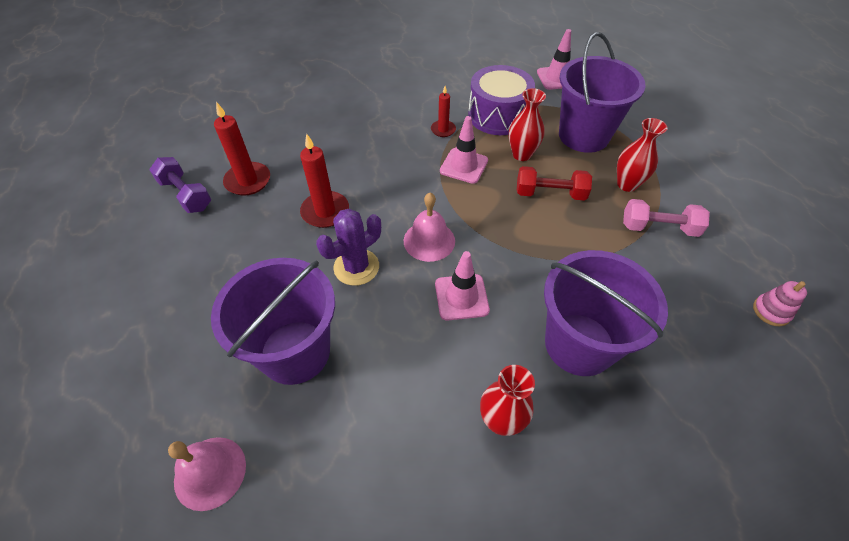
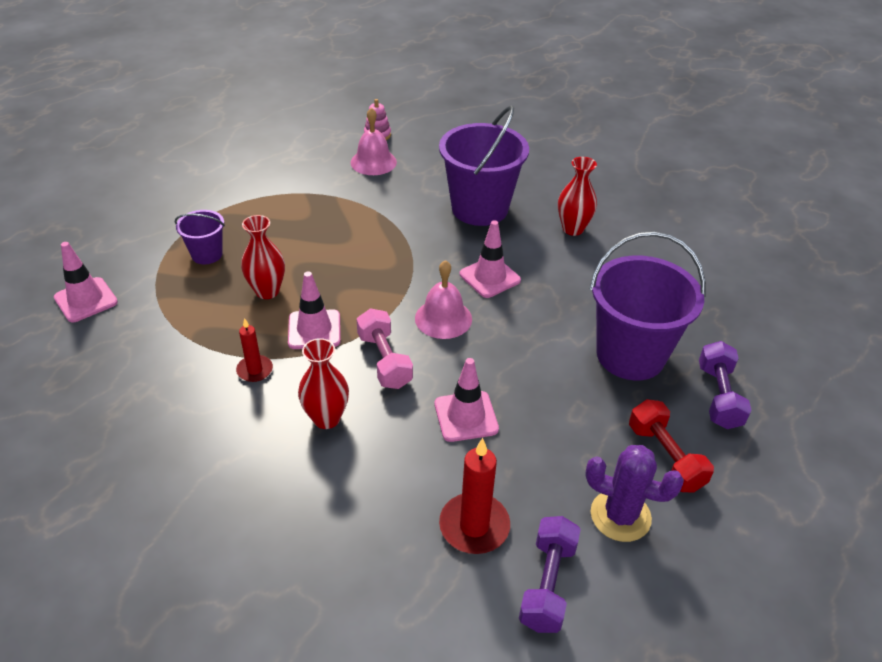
camera: 120 degrees left, 10 degrees down
(200, 391) = (718, 396): none -> purple dumbbell
(210, 472) = (753, 353): pink bell -> pink bell (373, 162)
(325, 211) = (466, 416): red candle -> pink traffic cone
(356, 267) = (515, 356): purple cactus -> purple cactus (620, 516)
(498, 115) = (198, 330): purple drum -> none
(550, 193) = (320, 257): red dumbbell -> red dumbbell (665, 457)
(583, 135) = (207, 254): purple bucket -> purple bucket, size x0.50
(627, 184) = (275, 214): red vase -> red vase (326, 418)
(659, 228) = (324, 189): pink dumbbell -> pink dumbbell (384, 360)

